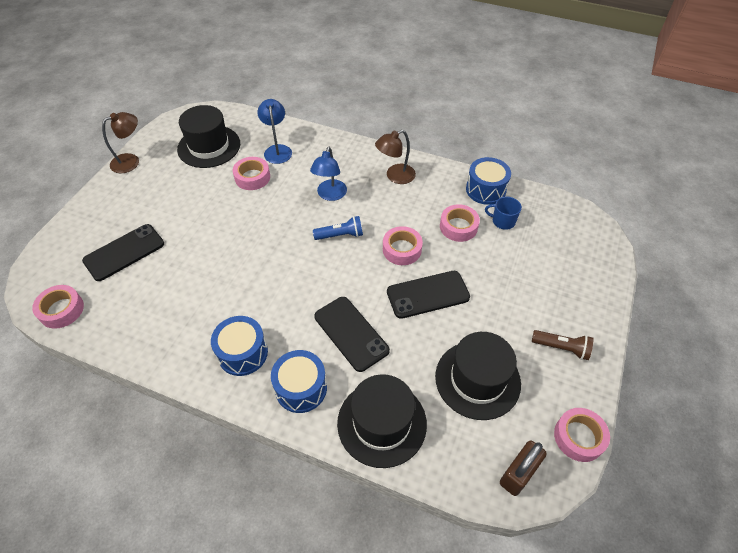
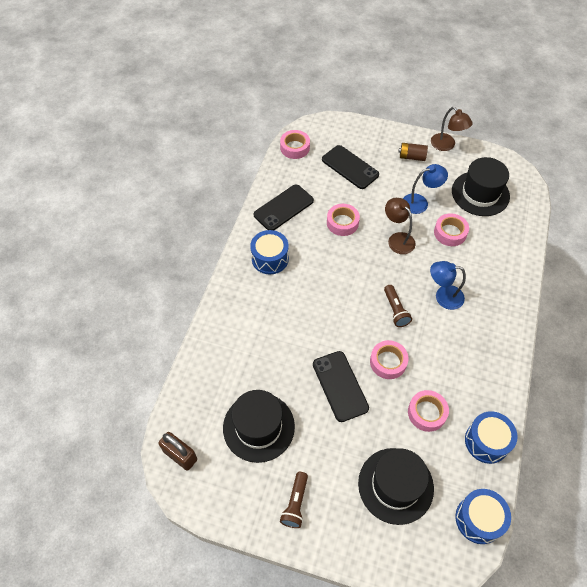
camera: 85 degrees right, 5 degrees up
(134, 192) = (412, 157): none -> brown battery
(277, 150) = (491, 246): blue lamp -> blue lamp (420, 202)
(301, 388) = (244, 300): blue drum -> blue drum (478, 519)
(340, 235) = (395, 310): blue flashlight -> brown flashlight
(351, 333) = (294, 328): black phone -> black phone (283, 208)
(382, 423) = (218, 356): black hat -> black hat (395, 485)
(395, 176) = (483, 351): brown lamp -> brown lamp (397, 239)
(503, 221) = (444, 457): blue mug -> none
(579, 437) = (210, 508): pink tape -> pink tape (342, 223)

